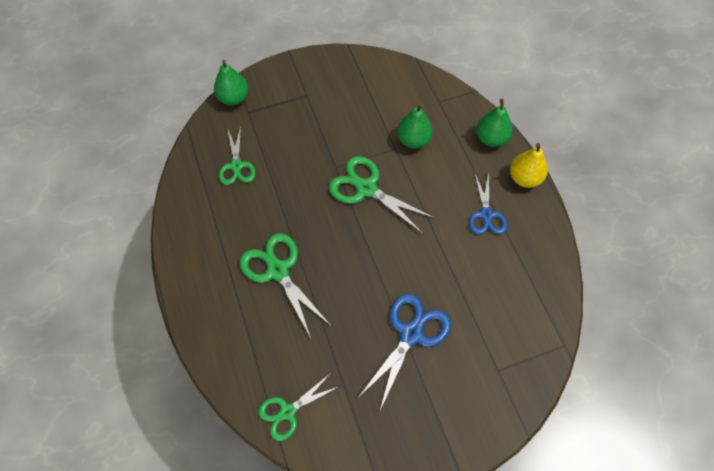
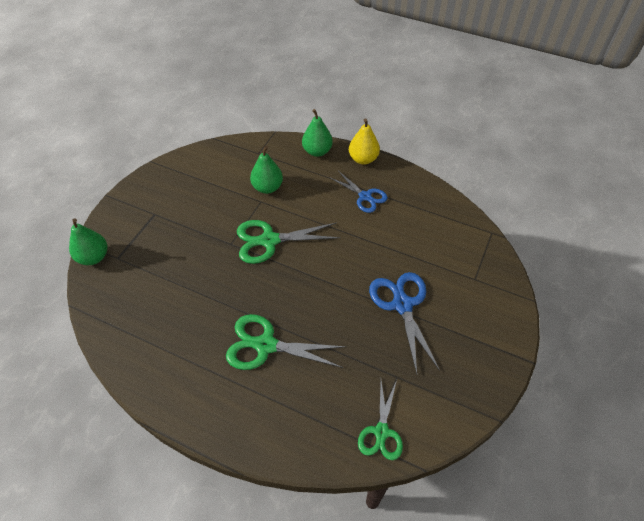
camera: 45 degrees left, 10 degrees down
(236, 166) = (150, 301): green scissors -> none

